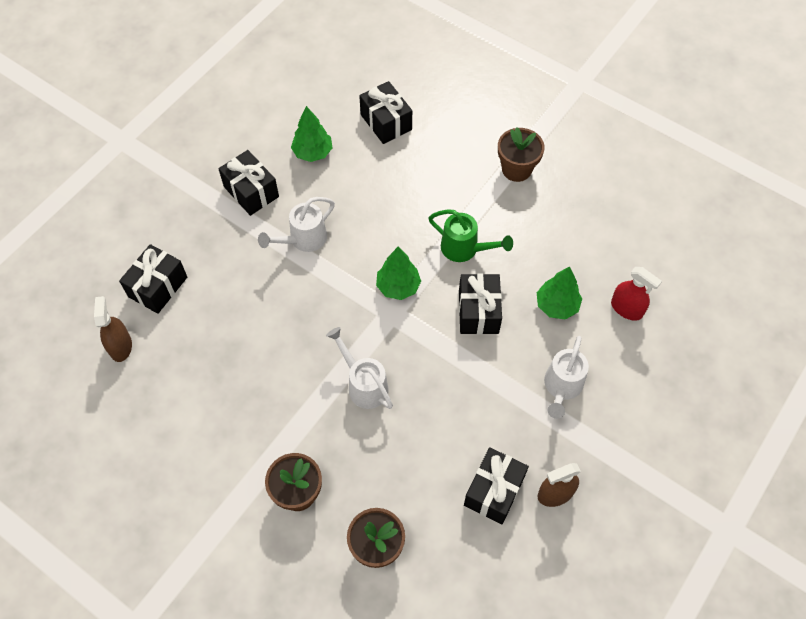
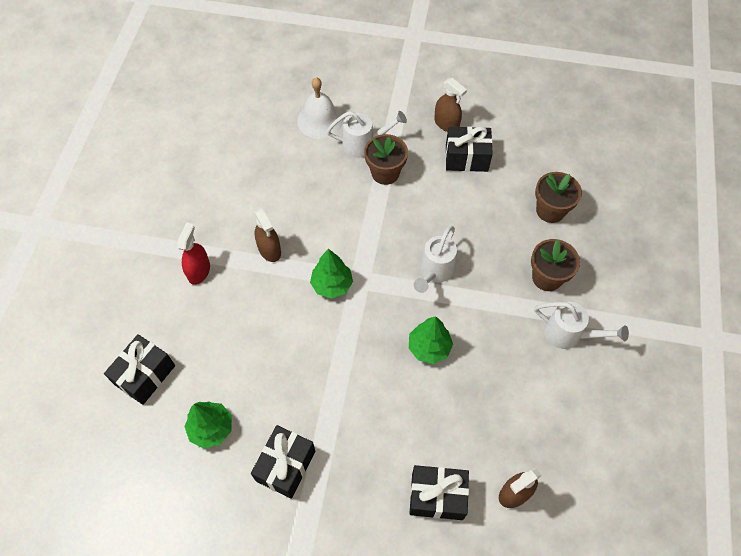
camera: 115 degrees left, 0 degrees up
(304, 239) = (320, 385): white watering can -> white watering can (568, 334)
(464, 249) = (269, 250): green watering can -> brown spray bottle
(478, 312) = (327, 218): black gift -> none
(516, 169) = (164, 241): brown flower pot -> brown flower pot (385, 173)
(557, 305) = (294, 168): green tree -> green tree (429, 347)
(616, 355) = (320, 120): none -> white bell
(626, 308) = (275, 125): red spray bottle -> red spray bottle (199, 271)

